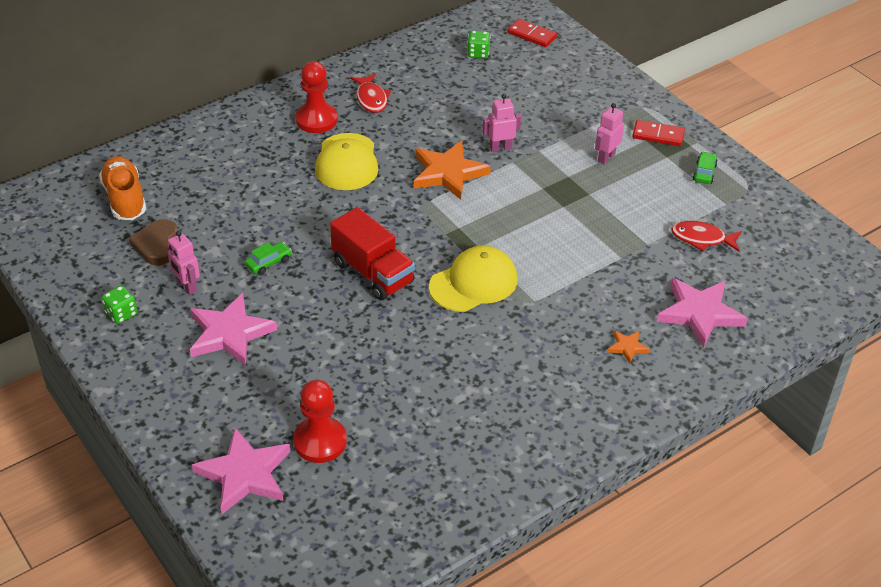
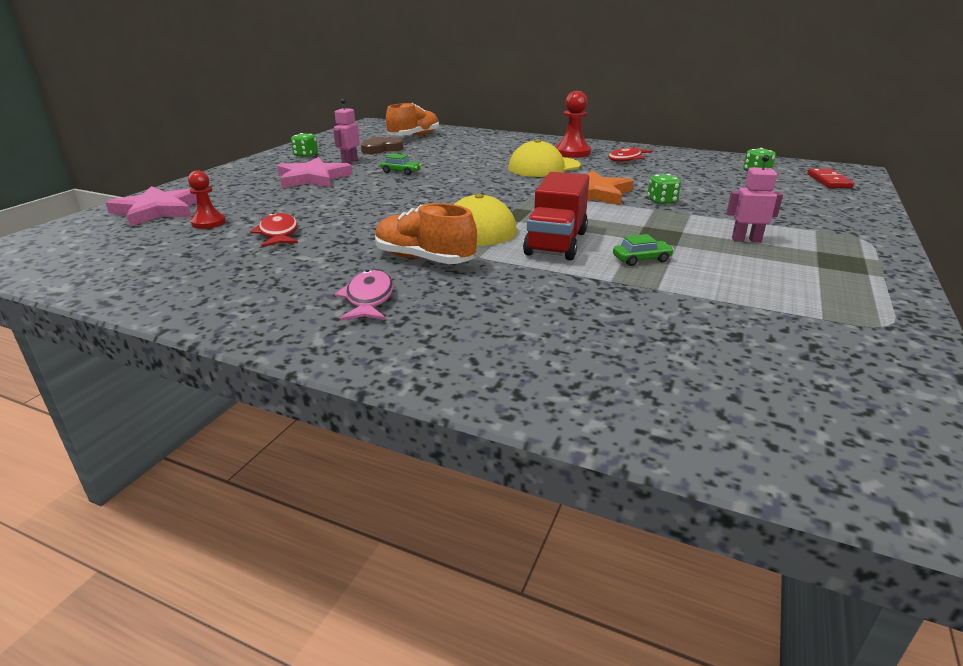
camera: 60 degrees right, 15 degrees down
(320, 441) = (208, 223): red pawn -> red pawn, size x0.64
(373, 273) = (431, 197): red truck -> red truck (556, 243)
(500, 148) = (661, 201): pink robot -> green dice
(518, 331) = (424, 259): none -> orange shoe
(567, 384) = (369, 299): none -> pink fish
(627, 347) = (467, 318): orange star -> none
(658, 135) = (839, 254): red domino -> none
(699, 313) = (590, 349): pink star -> none
(702, 239) = (728, 318): red fish -> red fish (278, 234)
(704, 172) = (843, 292): green car -> green car (641, 259)

